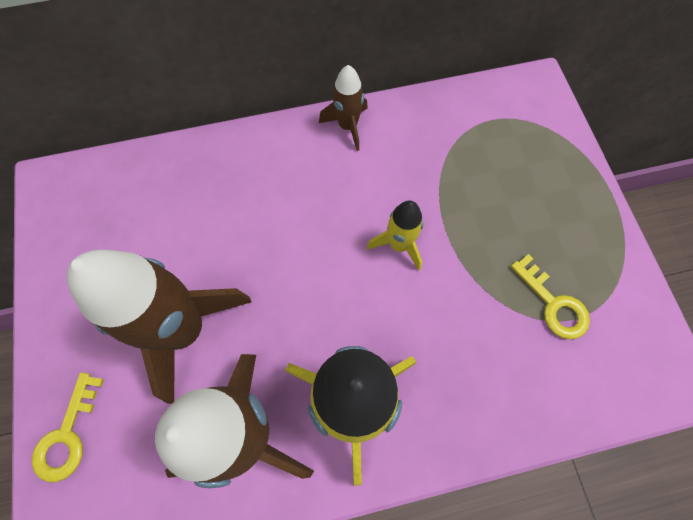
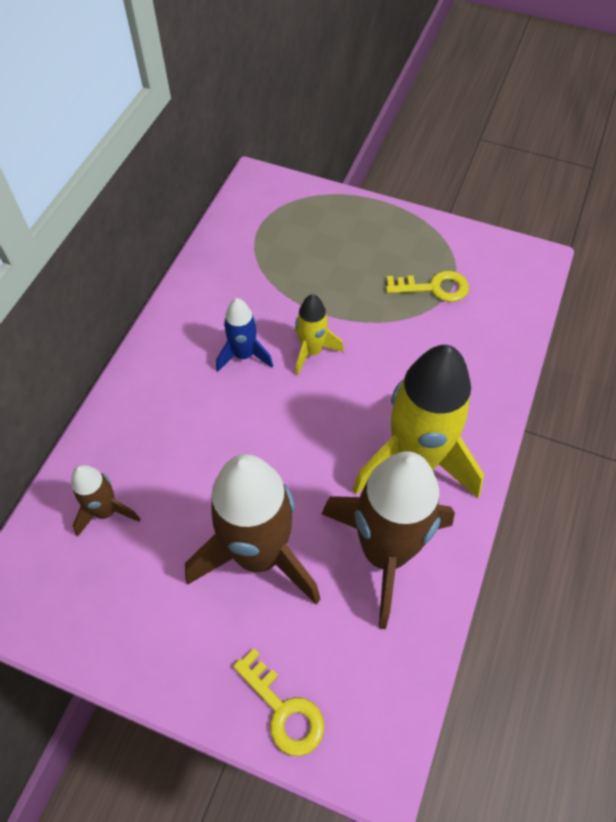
camera: 55 degrees left, 10 degrees down
(347, 126) = (175, 321): brown rocket -> brown rocket (106, 511)
(355, 196) = (244, 355): none -> blue rocket

